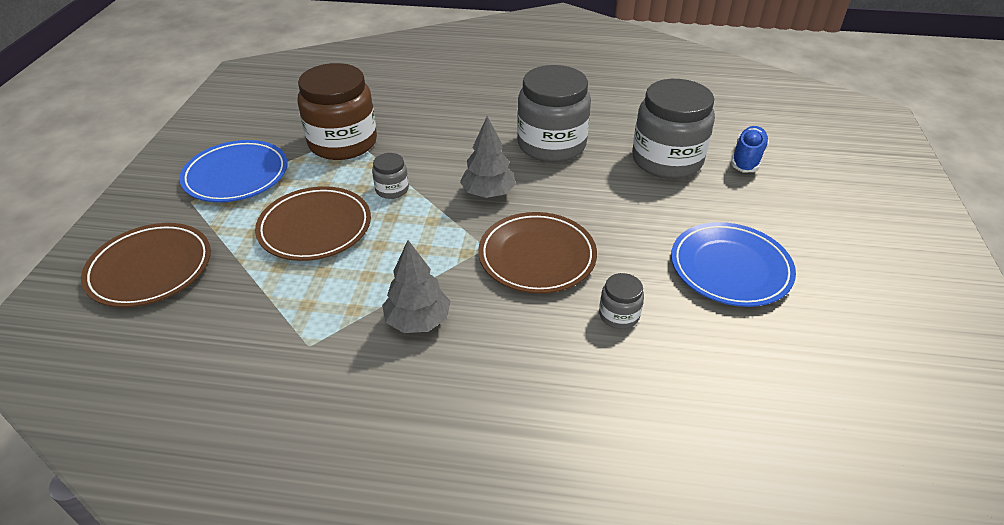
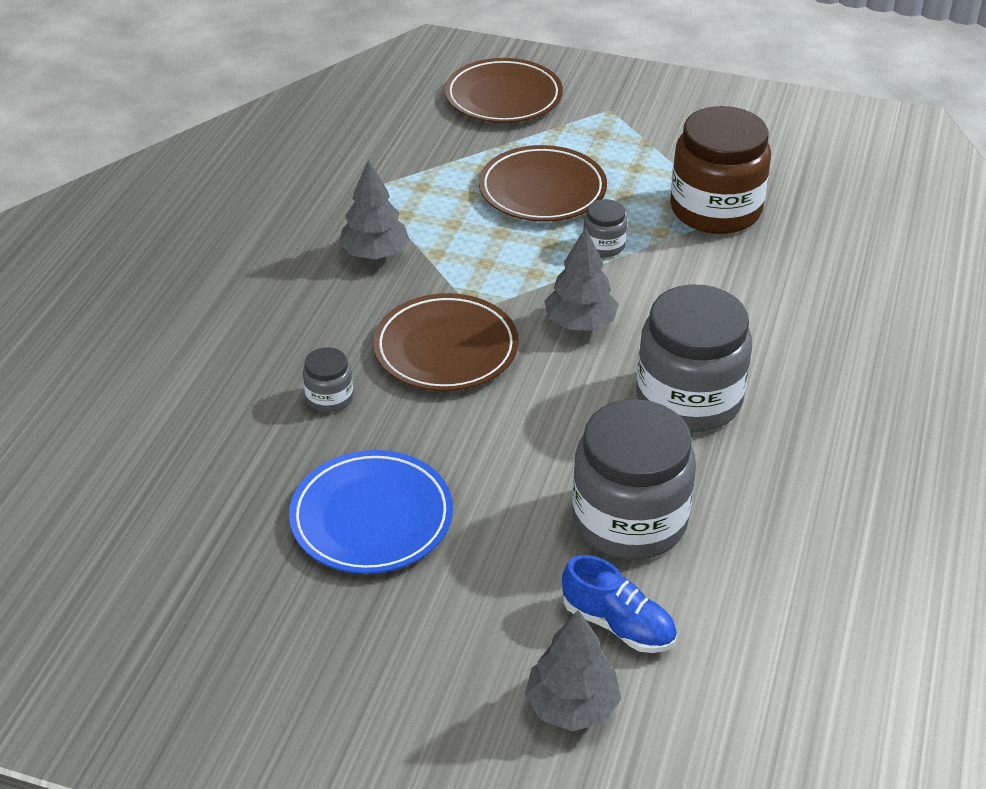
camera: 100 degrees right, 0 degrees up
(236, 176) = (653, 135): blue plate -> none
(813, 170) = (571, 706): none -> grey tree

